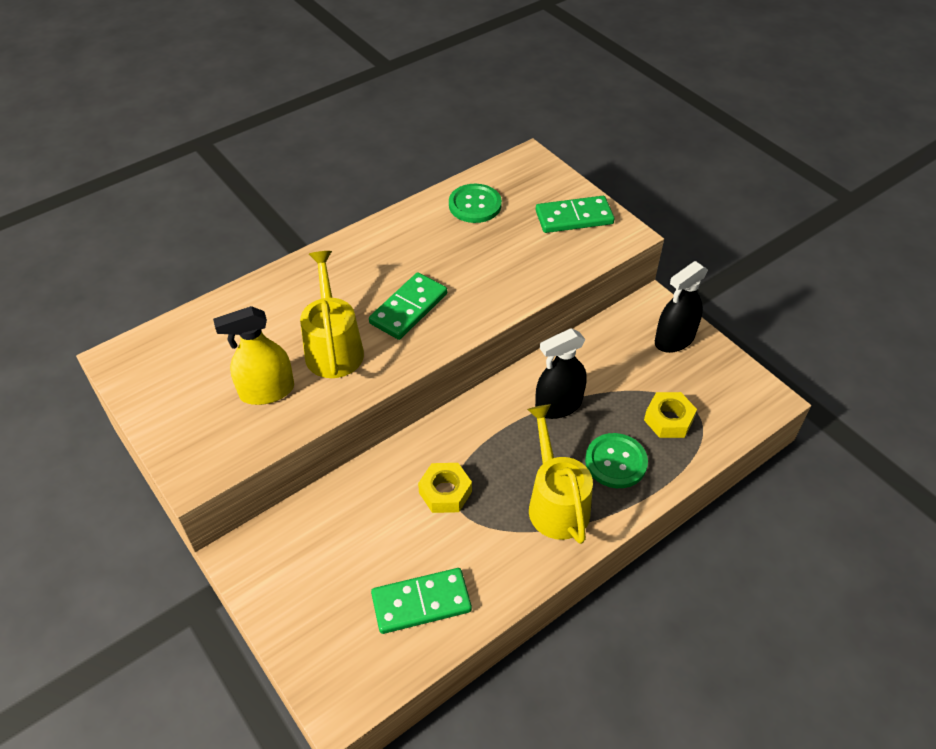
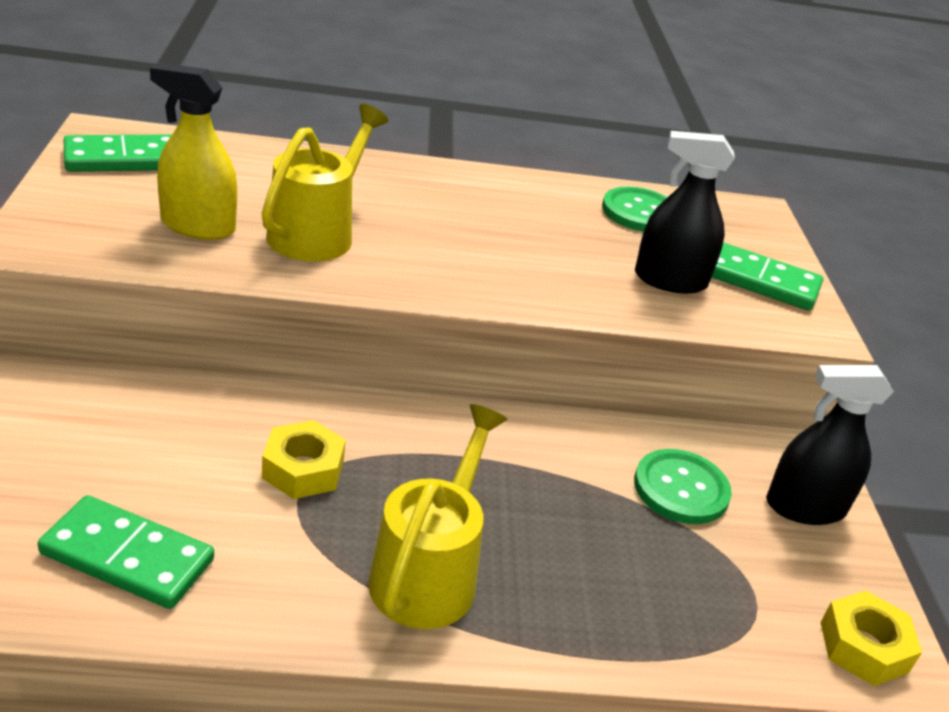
camera: 30 degrees right, 15 degrees down
(409, 308) = (446, 248): green domino -> green domino (124, 159)
(558, 405) = (555, 476): black spray bottle -> black spray bottle (670, 280)
(616, 462) = (567, 584): green button -> green button (681, 489)
(668, 419) = (701, 587): yellow nut -> yellow nut (864, 647)

